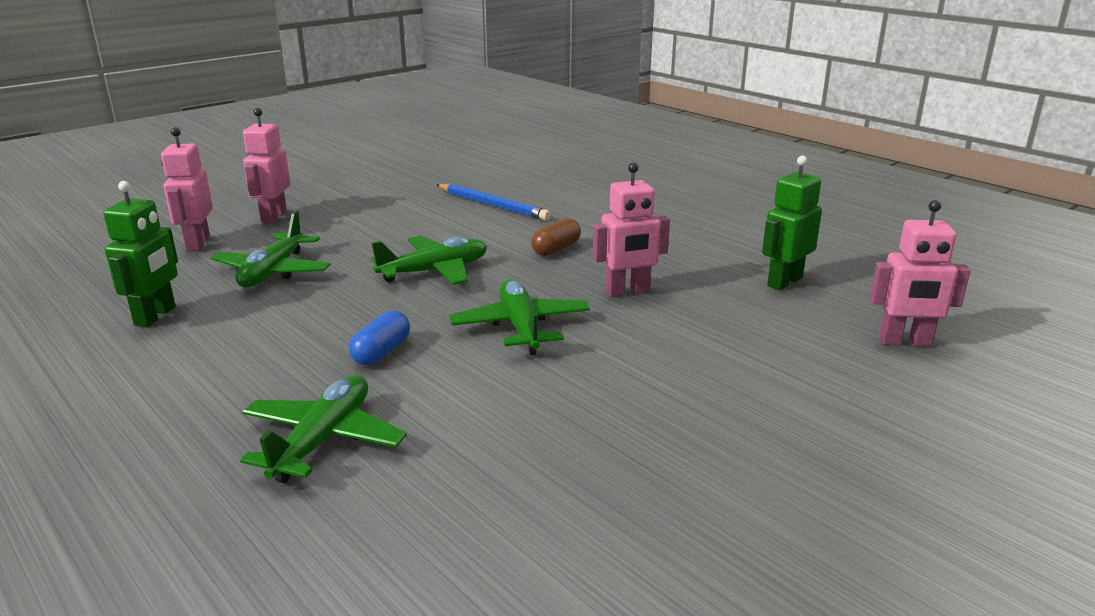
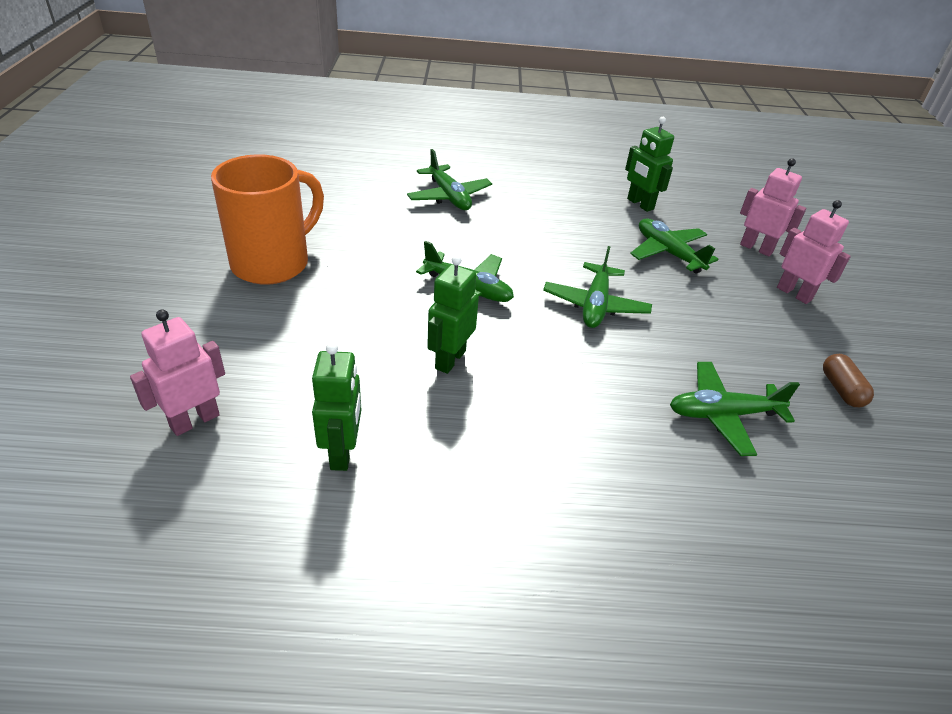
camera: 130 degrees right, 15 degrees up
(381, 352) = (505, 239): blue capsule -> none
(492, 205) = (723, 415): blue pencil -> green plane
(556, 249) = (568, 380): brown capsule -> brown capsule (841, 390)
(627, 292) = (450, 359): pink robot -> green robot
(712, 458) = (273, 263): none -> orange mug

